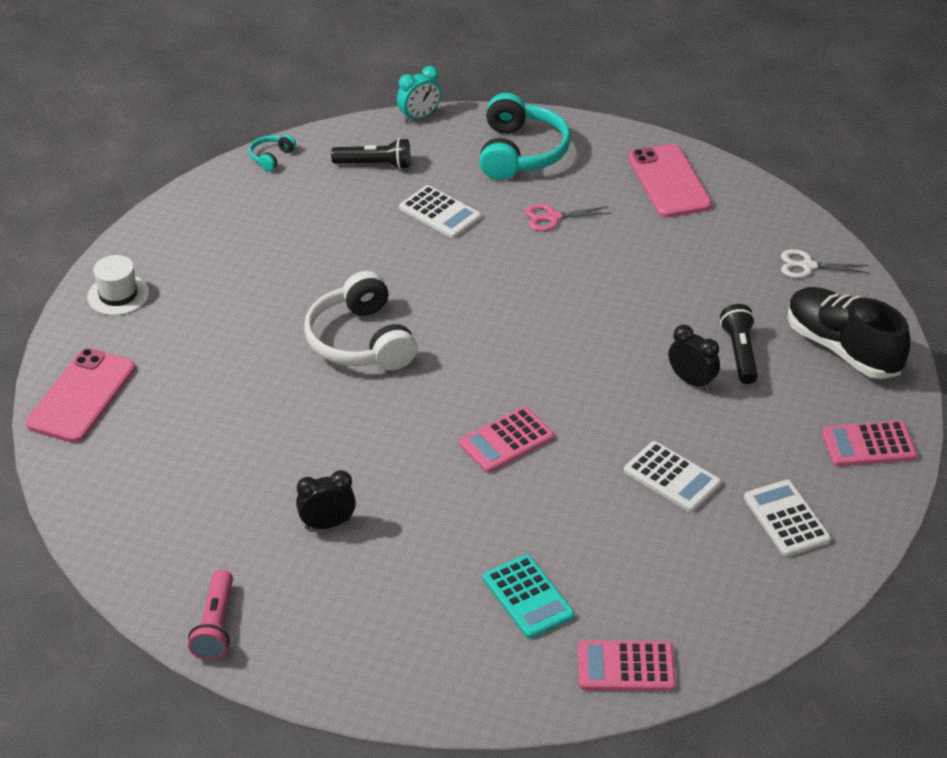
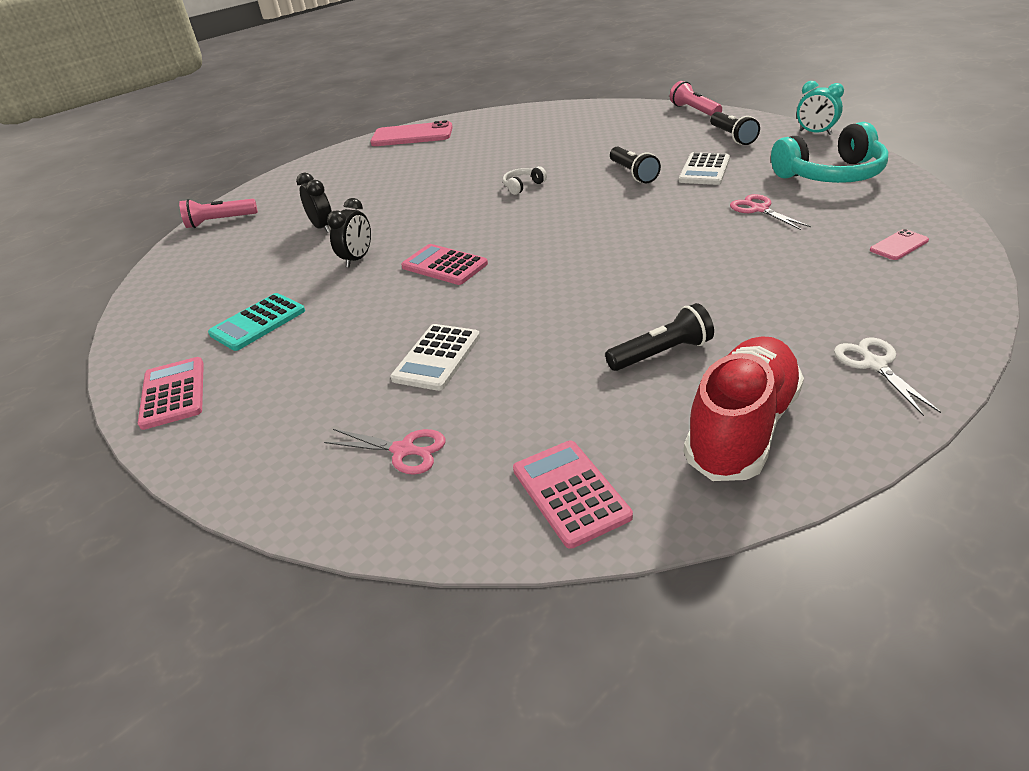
camera: 75 degrees right, 5 degrees down
(118, 295) = (509, 117): white hat -> none
(271, 157) = (694, 110): turquoise headphones -> pink flashlight
(360, 341) = (523, 186): white headphones -> white headphones, size x0.45
(404, 258) = (633, 174): none -> black flashlight
(669, 182) = (898, 245): pink phone -> pink phone, size x0.46
(691, 381) = (590, 334): black clock -> black clock (357, 259)
(786, 519) = (403, 450): white calculator -> pink scissors
(842, 349) = (742, 428): black shoe -> red shoe

